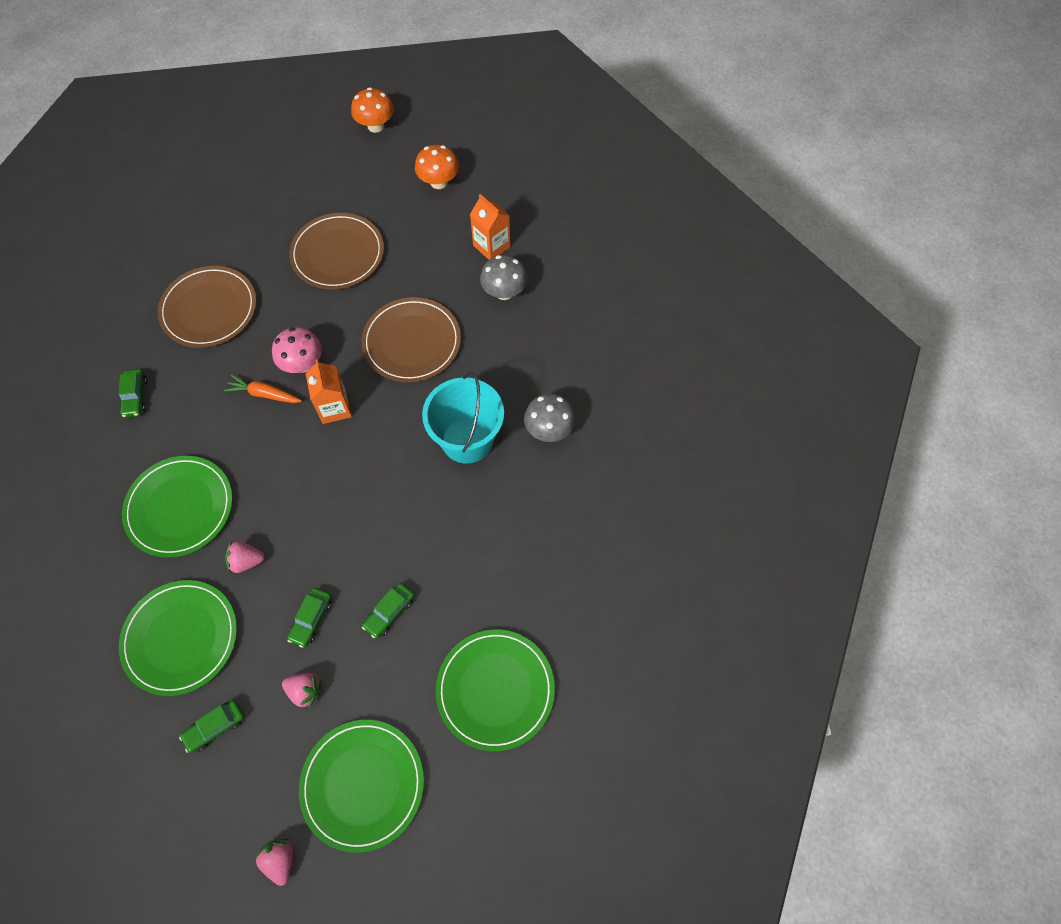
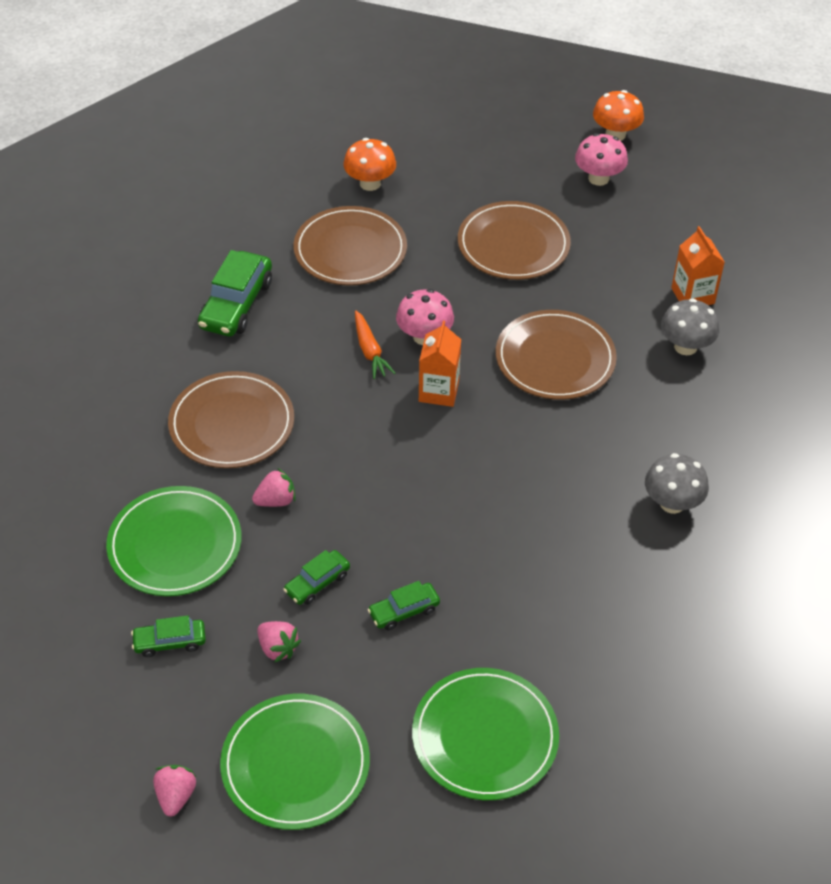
camera: 25 degrees right, 15 degrees down
(135, 397) = (236, 304): green car -> green car, size x1.79
(180, 507) = (232, 423): green plate -> brown plate
(246, 561) = (276, 500): pink strawberry -> pink strawberry turned 135 degrees clockwise
(264, 394) = (370, 351): orange carrot -> orange carrot turned 150 degrees counterclockwise
(379, 170) = (598, 178): none -> pink mushroom
(438, 182) = (661, 212): orange mushroom -> orange mushroom (370, 183)
(467, 440) = (571, 477): turquoise bucket -> none

